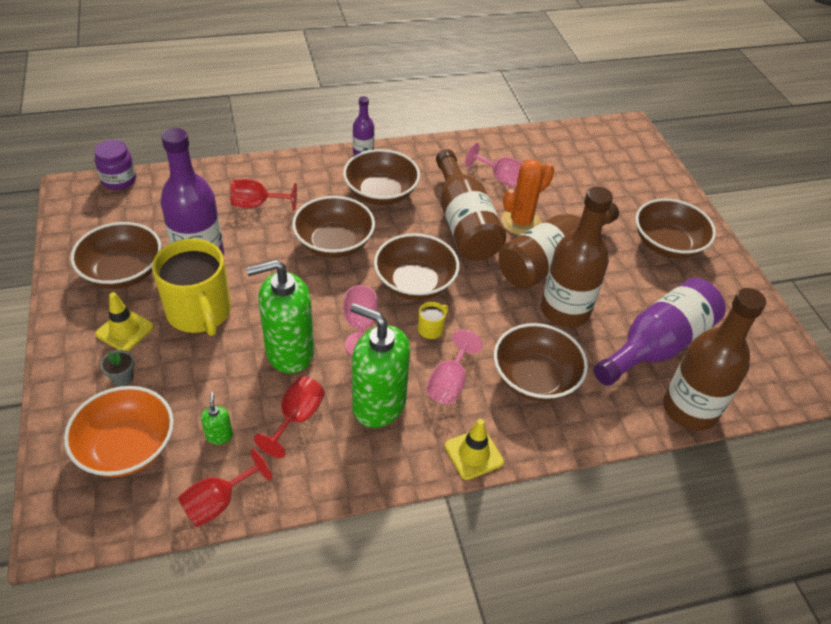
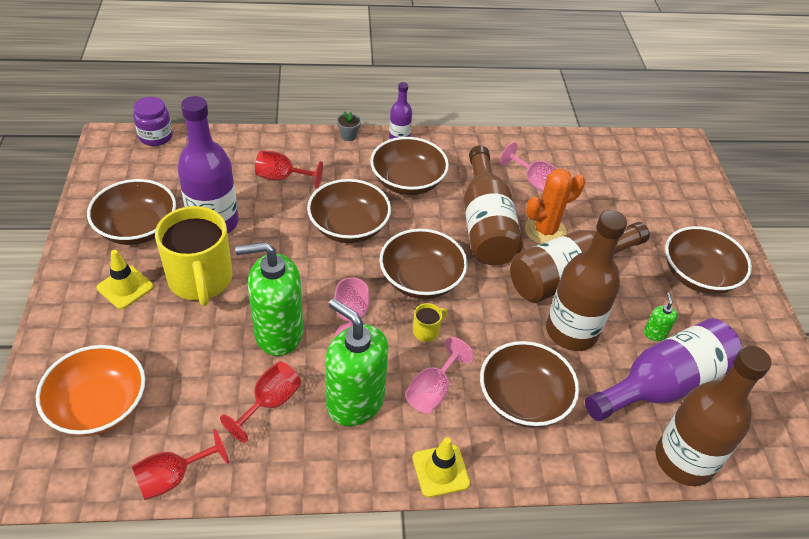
camera: 10 degrees right, 0 degrees up
(122, 377) = (112, 334): grey flower pot -> grey flower pot (348, 136)
(219, 436) = (190, 409): green soap dispenser -> green soap dispenser (654, 333)

